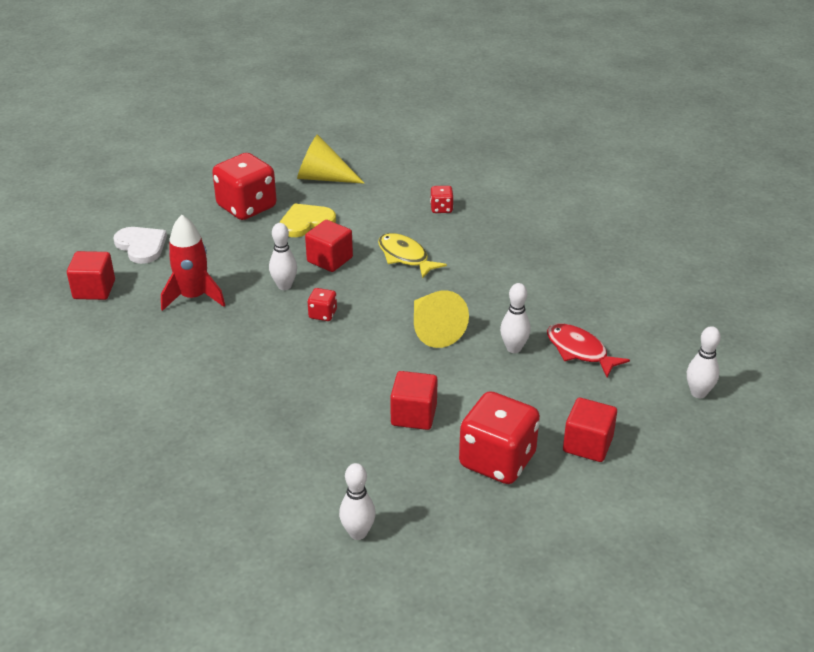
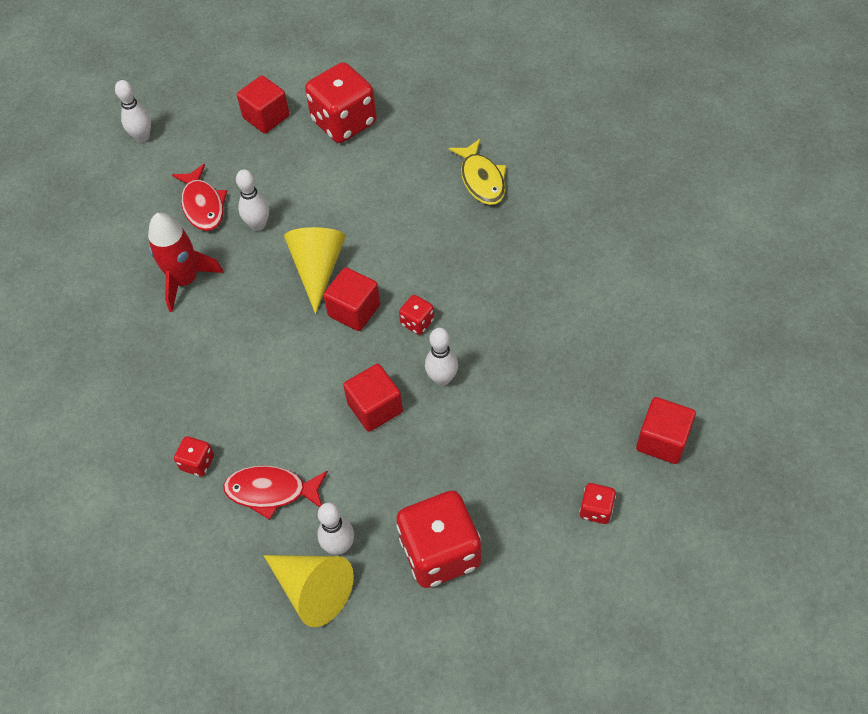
camera: 155 degrees left, 20 degrees up
(141, 246) = (596, 509): white heart -> red dice
(193, 297) = (548, 392): red rocket -> red rocket (185, 280)
(306, 222) = (375, 491): yellow heart -> none
(358, 533) = (477, 95): white bowling pin -> white bowling pin (339, 546)
(379, 207) = (271, 491): none -> red fish
(405, 257) = (289, 385): yellow fish -> yellow fish (481, 179)
(414, 415) = (387, 180): red cube -> red cube (354, 310)

